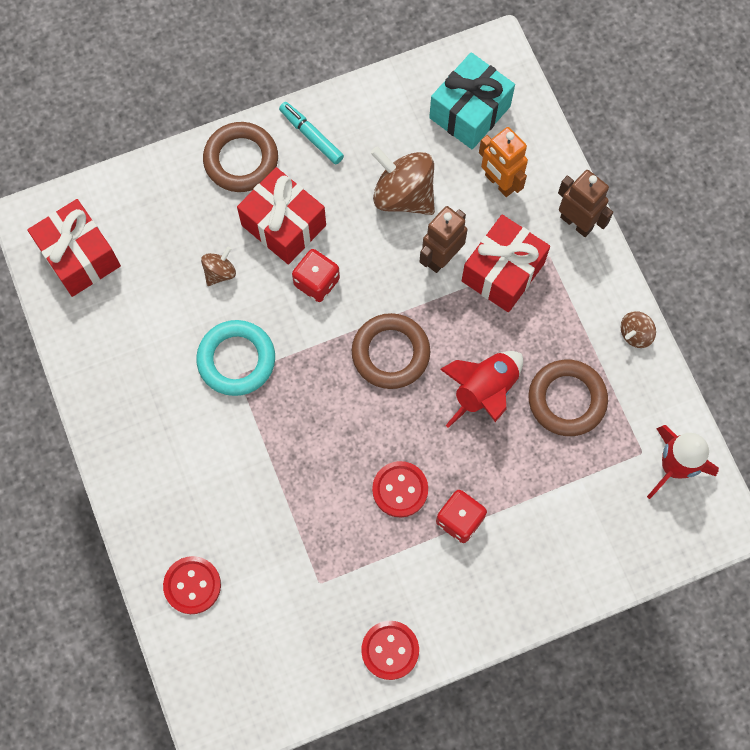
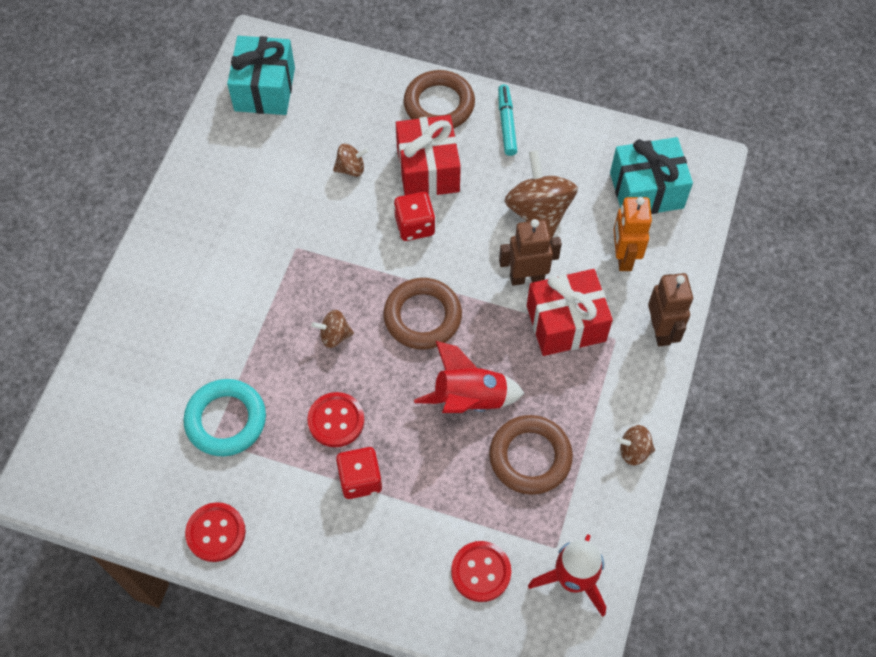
camera: 40 degrees right, 10 degrees down
(79, 257) = (264, 89): red gift -> turquoise gift
(192, 585) = (123, 367): red button -> red button (481, 572)
(236, 360) = (305, 236): turquoise ring -> turquoise ring (226, 420)
(336, 423) = (334, 336): none -> brown spinning top

